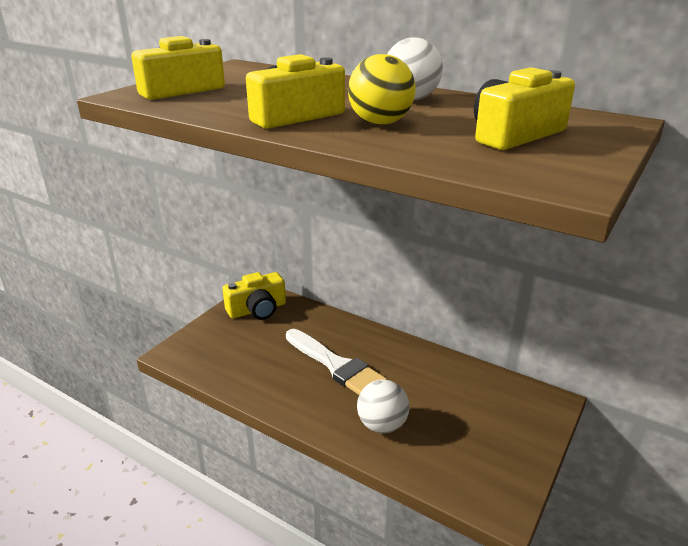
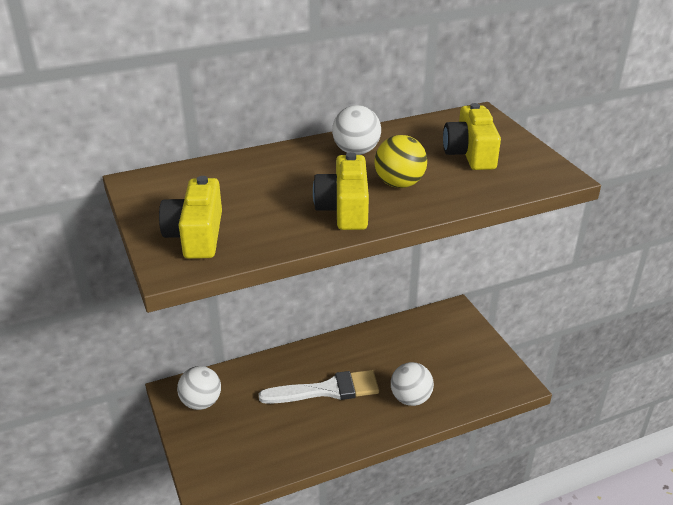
camera: 55 degrees left, 5 degrees up
(257, 309) = (201, 402): yellow camera -> white ball

